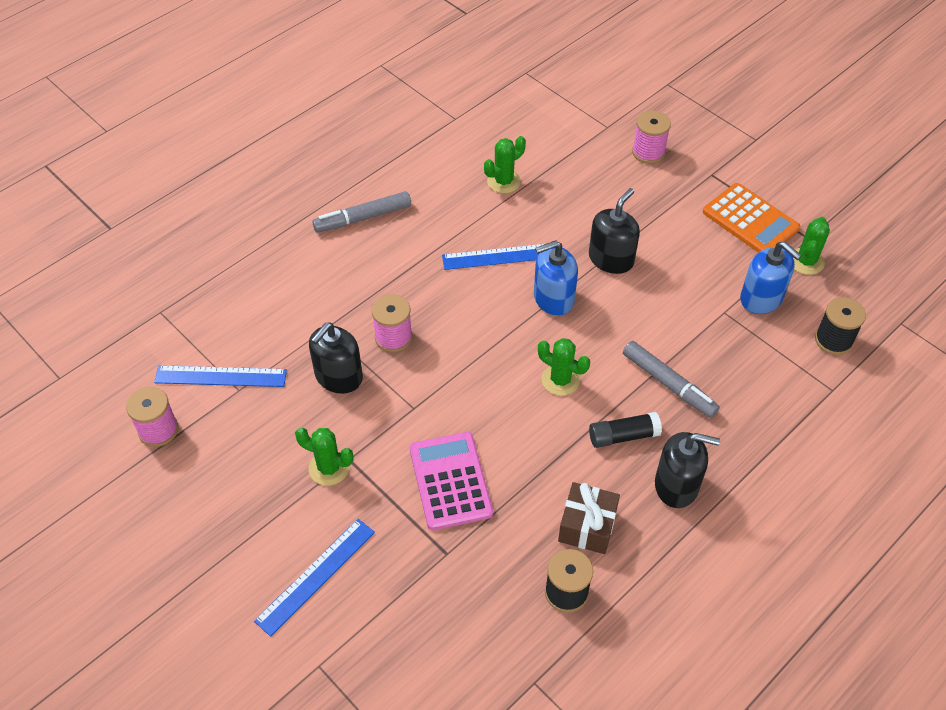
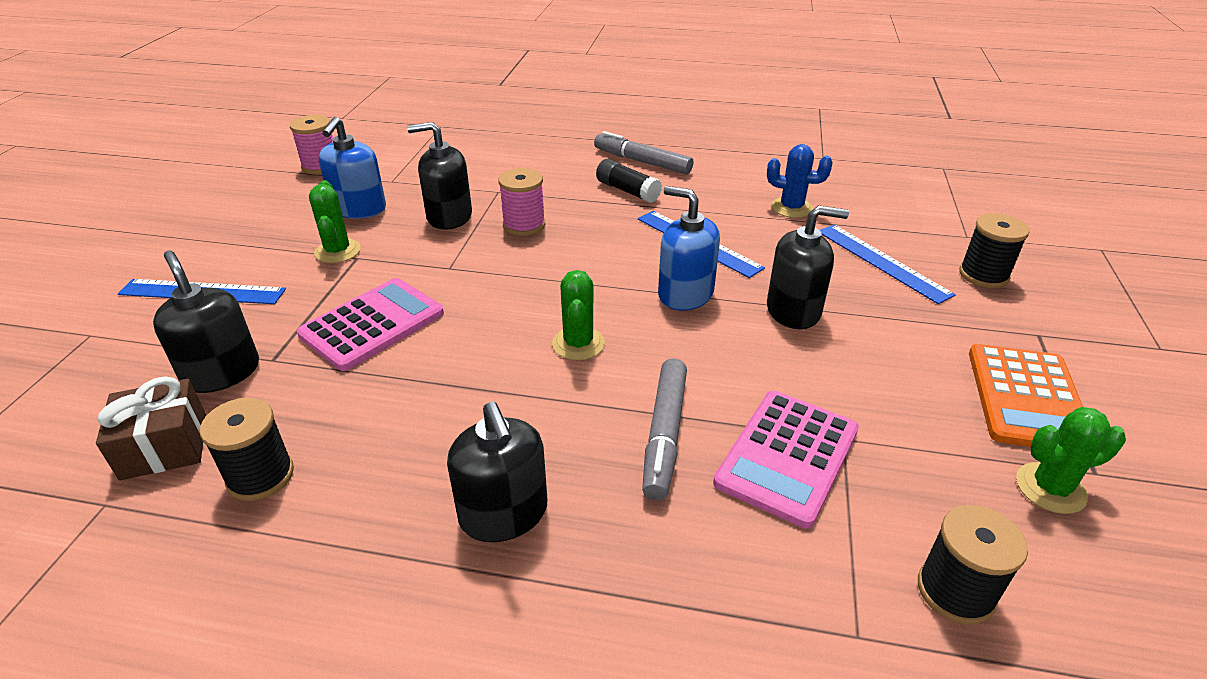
camera: 55 degrees right, 15 degrees down
(221, 376) = (399, 169): blue ruler -> blue ruler (882, 262)
(440, 588) = (222, 372): none -> black soap dispenser
(503, 181) = (791, 208): green cactus -> blue cactus
(587, 526) = (376, 453): brown gift -> brown gift (164, 446)
(623, 436) = (543, 427): black glue stick -> black glue stick (628, 191)
(648, 152) = (983, 275): pink spool -> black spool
(720, 343) = (787, 457): none -> pink calculator
(761, 298) = (916, 466): blue soap dispenser -> blue soap dispenser (359, 209)

